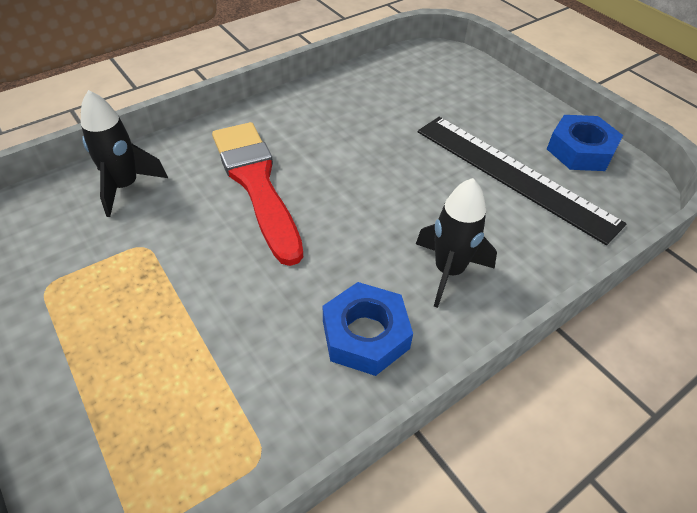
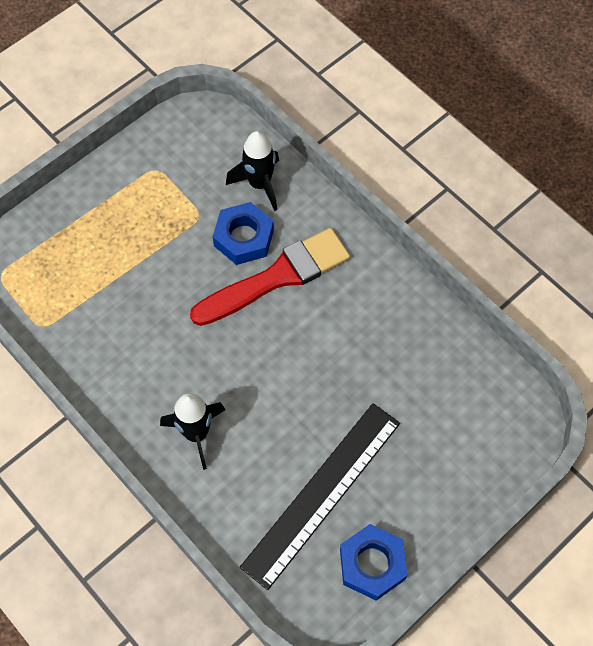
camera: 85 degrees right, 15 degrees up
(365, 335) = (132, 377): blue nut -> blue nut (243, 238)

